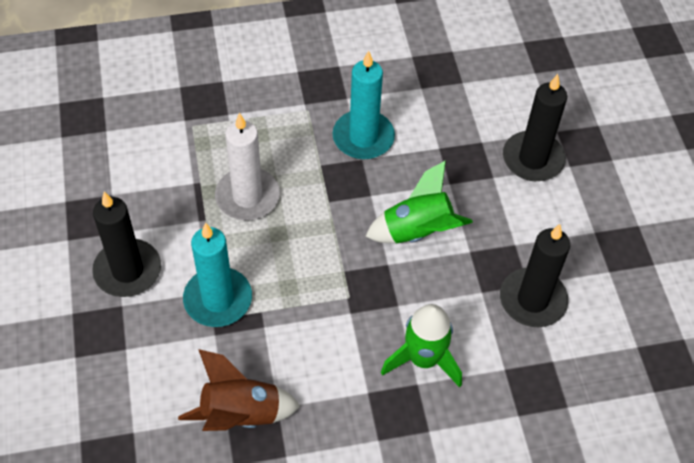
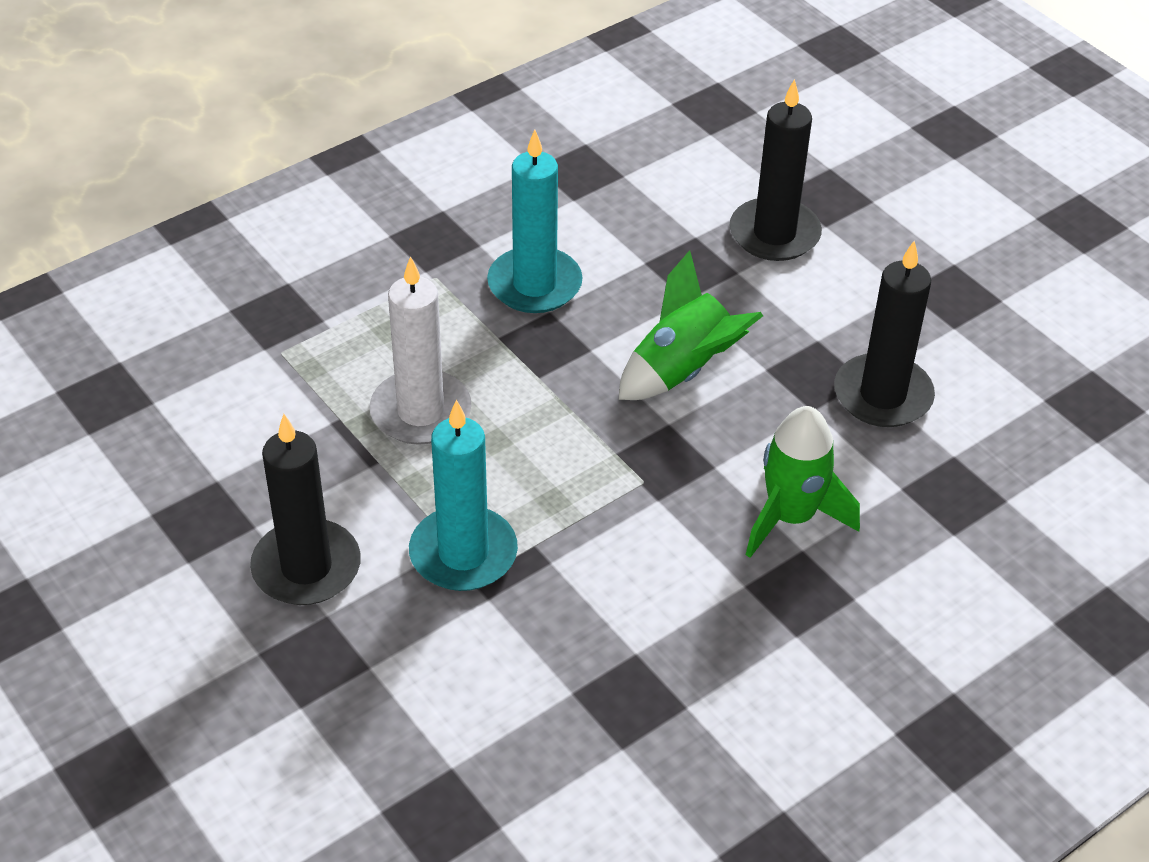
camera: 25 degrees left, 10 degrees down
(240, 414) = (590, 681): brown rocket -> none

